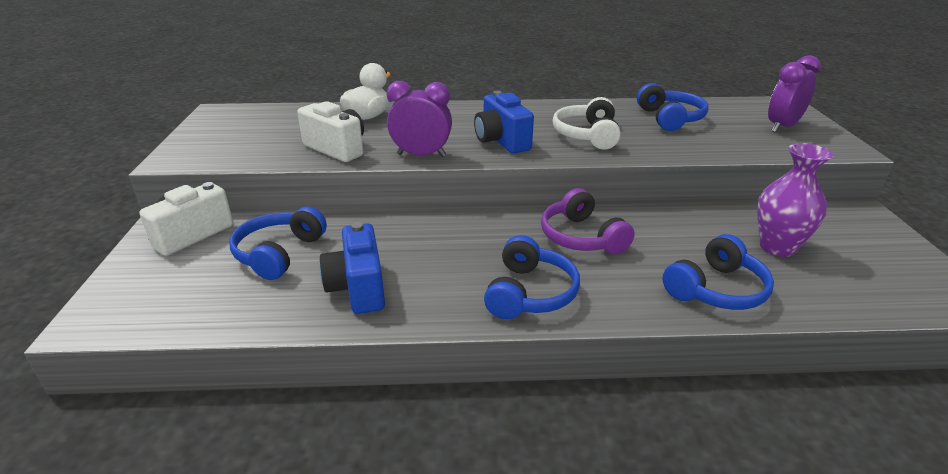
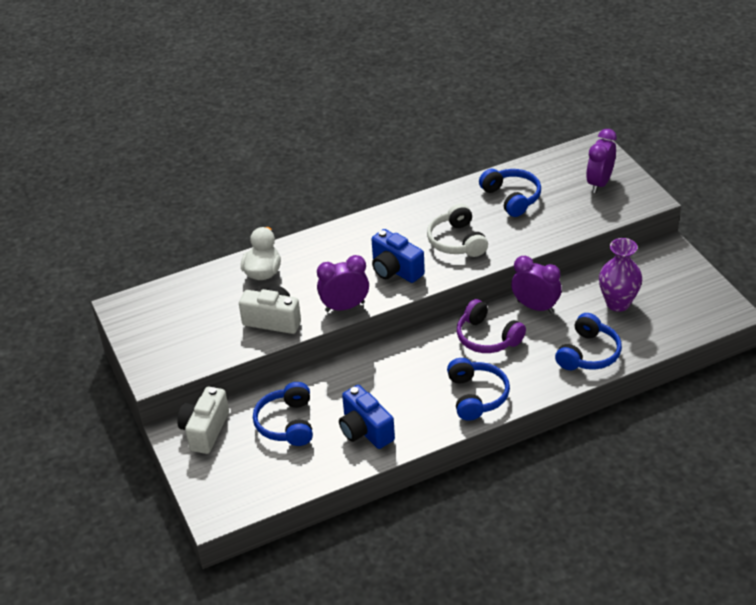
camera: 20 degrees left, 10 degrees up
(659, 224) = (535, 307): none -> purple clock

